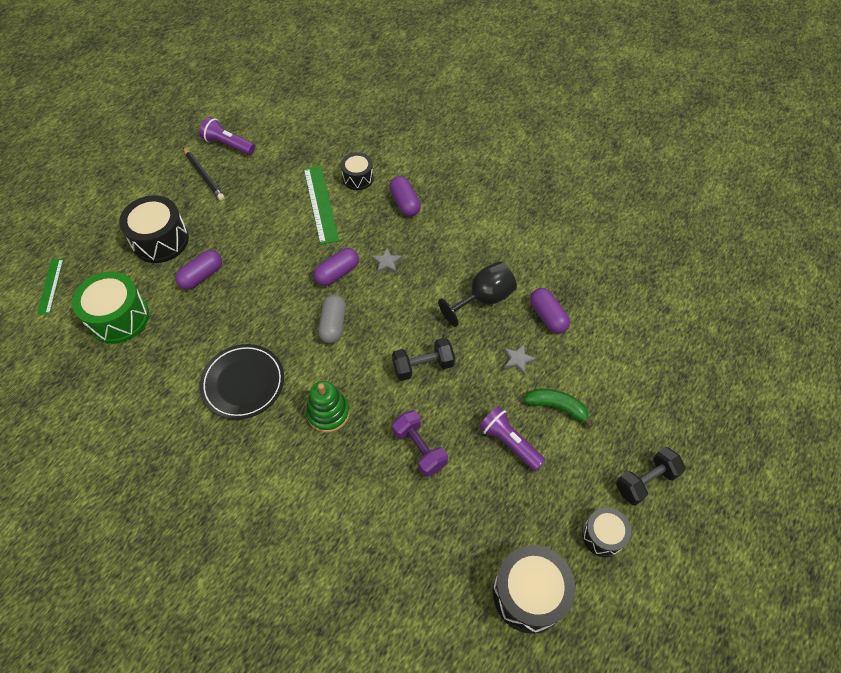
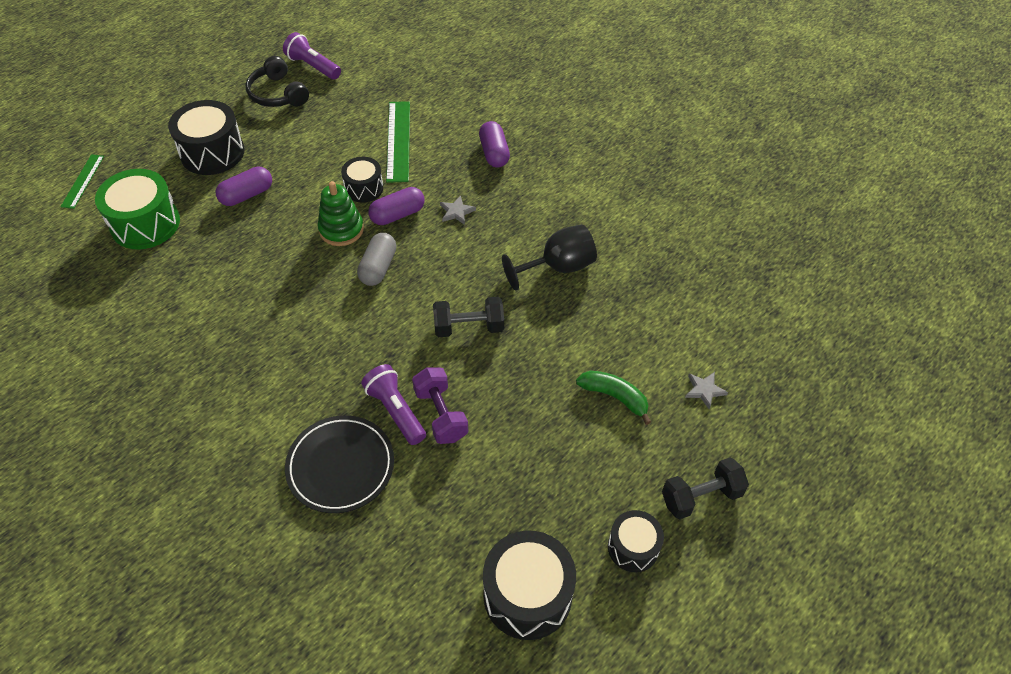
camera: 10 degrees right, 5 degrees down
(204, 175) = (278, 94): black pencil -> black headphones
(243, 383) = (261, 312): black plate -> black plate (340, 466)
(328, 413) = (347, 359): green stacking toy -> green stacking toy (341, 229)
(358, 178) = (447, 120): black drum -> black drum (364, 188)
(509, 442) = (547, 425): purple flashlight -> purple flashlight (395, 411)
(518, 359) = (581, 338): grey star -> grey star (704, 390)
(547, 316) = (629, 297): purple capsule -> none

